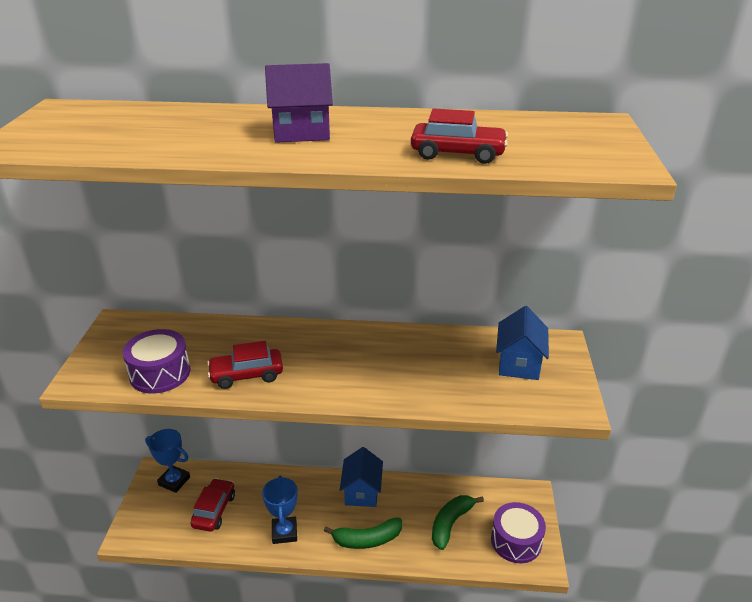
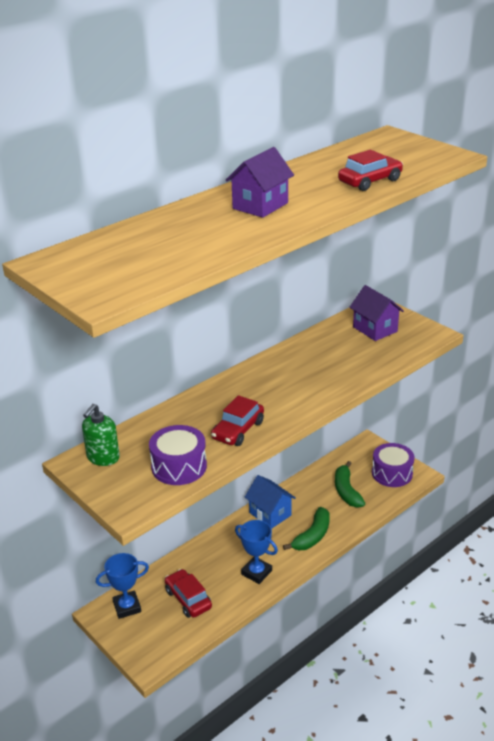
camera: 45 degrees left, 0 degrees up
(135, 330) = (103, 457): none -> green soap dispenser
(519, 364) = (375, 329): blue house -> purple house

